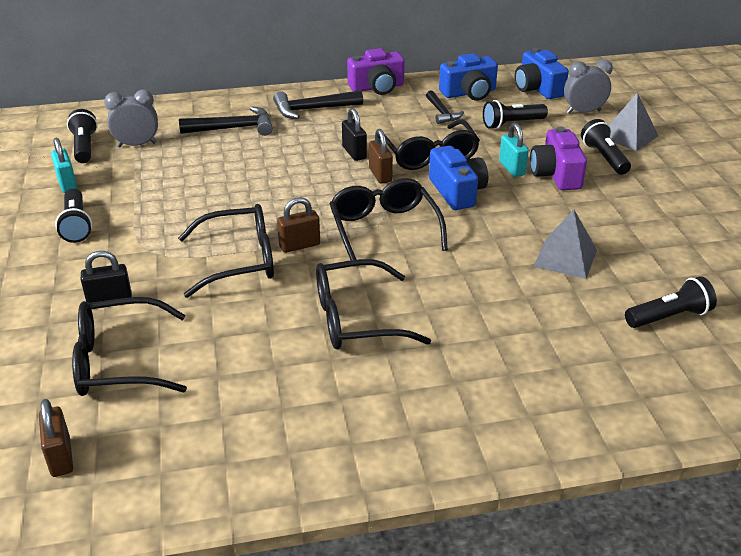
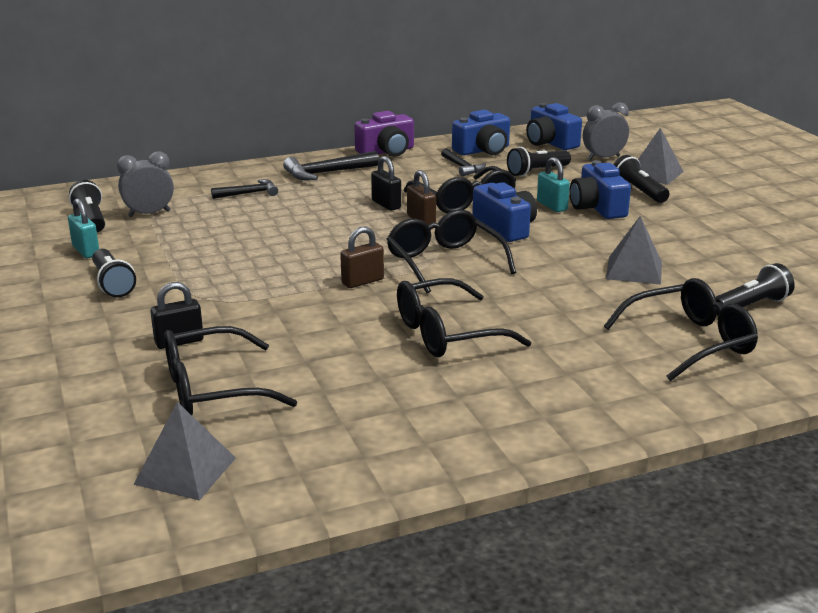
camera: 10 degrees left, 10 degrees down
(61, 457) = (185, 471): brown padlock -> grey pyramid
(233, 128) = (249, 193): black hammer -> black hammer, size x0.66
(240, 260) = (305, 298): black glasses -> black glasses (690, 342)
(556, 174) = (597, 207): purple camera -> blue camera

